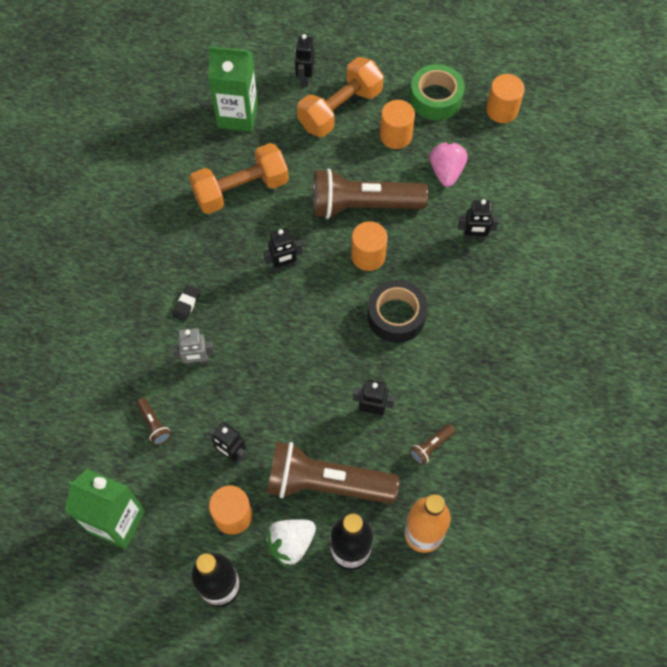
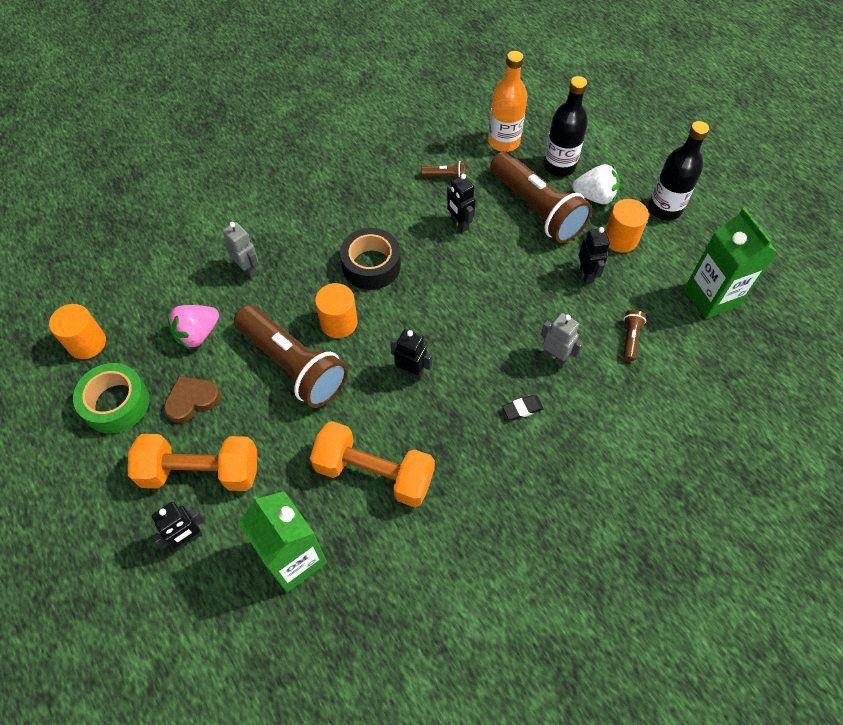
camera: 135 degrees left, 5 degrees down
(395, 136) = (192, 400): orange cylinder -> brown heart
(474, 237) = (248, 269): black robot -> grey robot

